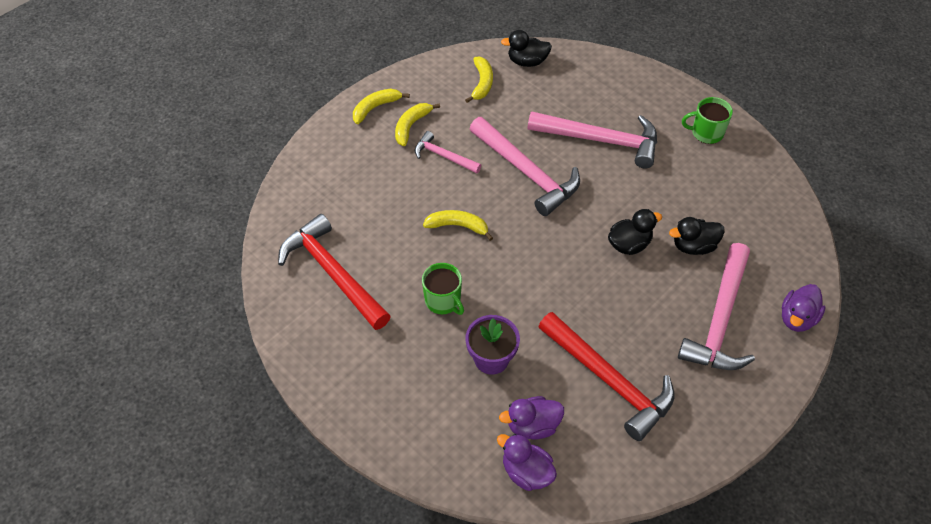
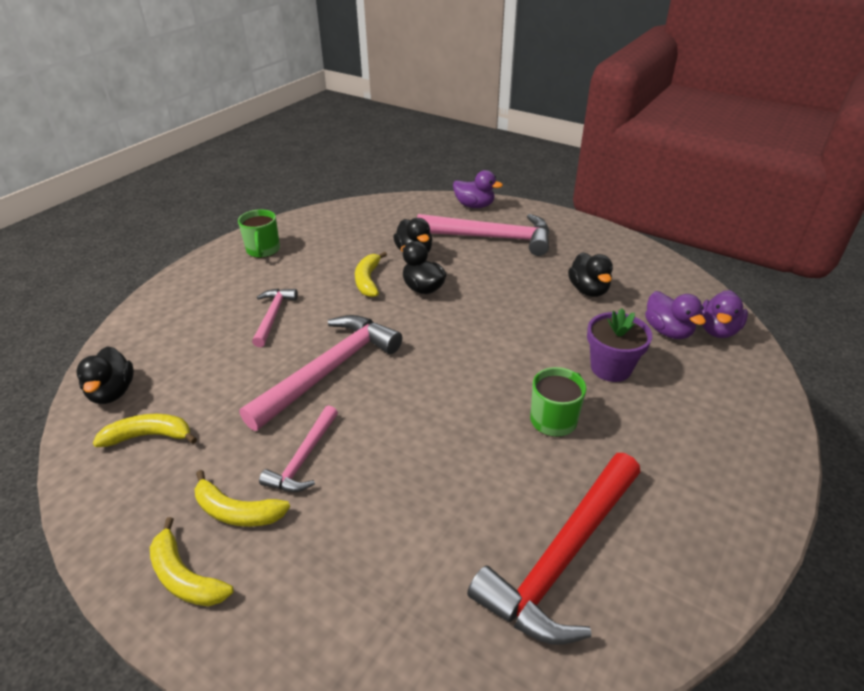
camera: 100 degrees left, 15 degrees down
(458, 226) = (432, 423): yellow banana -> yellow banana (368, 280)
(601, 140) = (273, 316): pink hammer -> pink hammer, size x0.54
(609, 381) = (588, 290): red hammer -> black duck

